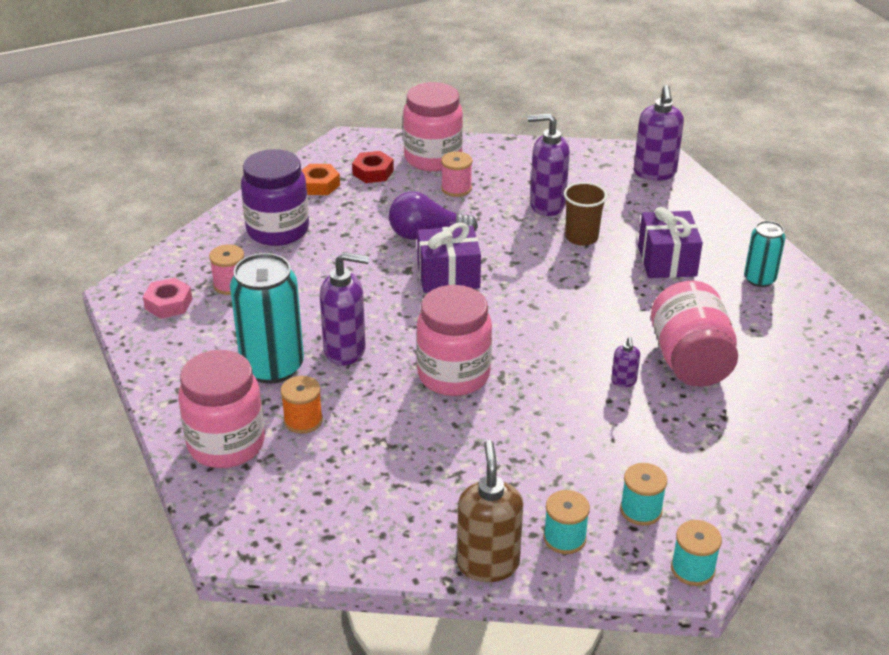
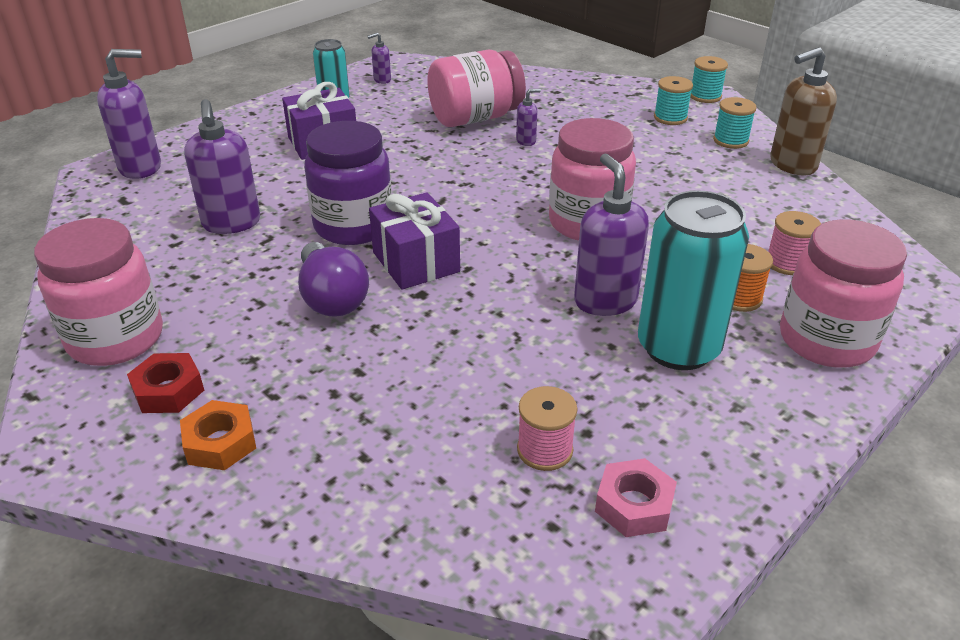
camera: 110 degrees left, 0 degrees up
(278, 230) = (376, 447): purple jar -> purple jar (353, 226)
(456, 188) = (204, 298): pink spool -> pink spool (787, 263)
(581, 237) = (296, 192): brown cup -> none
(808, 317) = (382, 80): none -> purple soap dispenser

